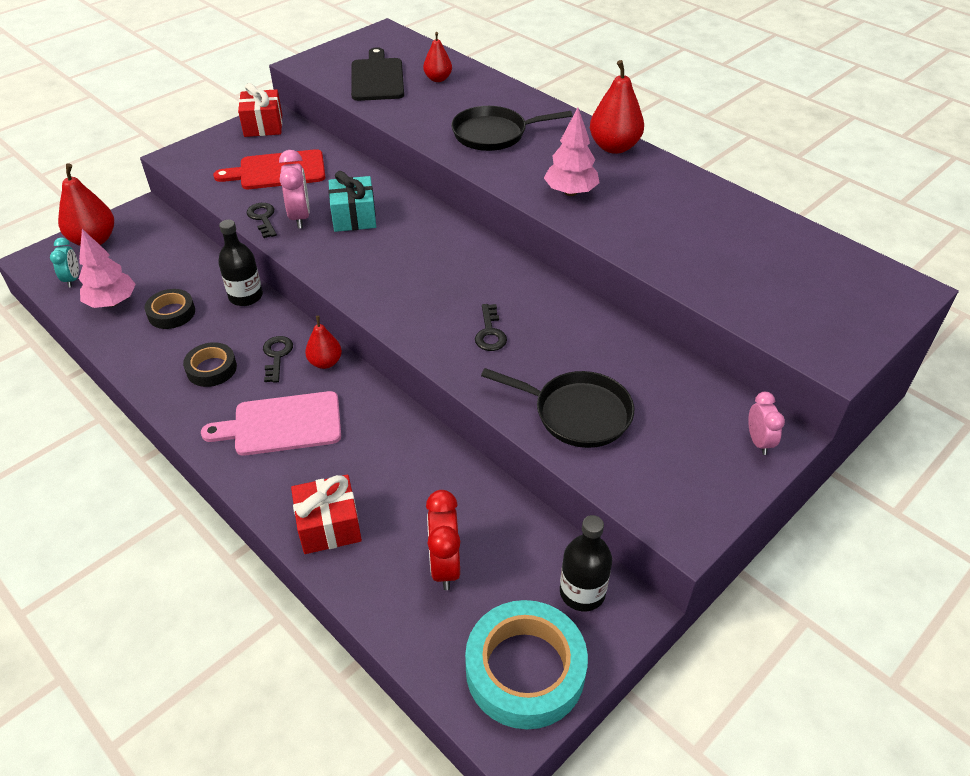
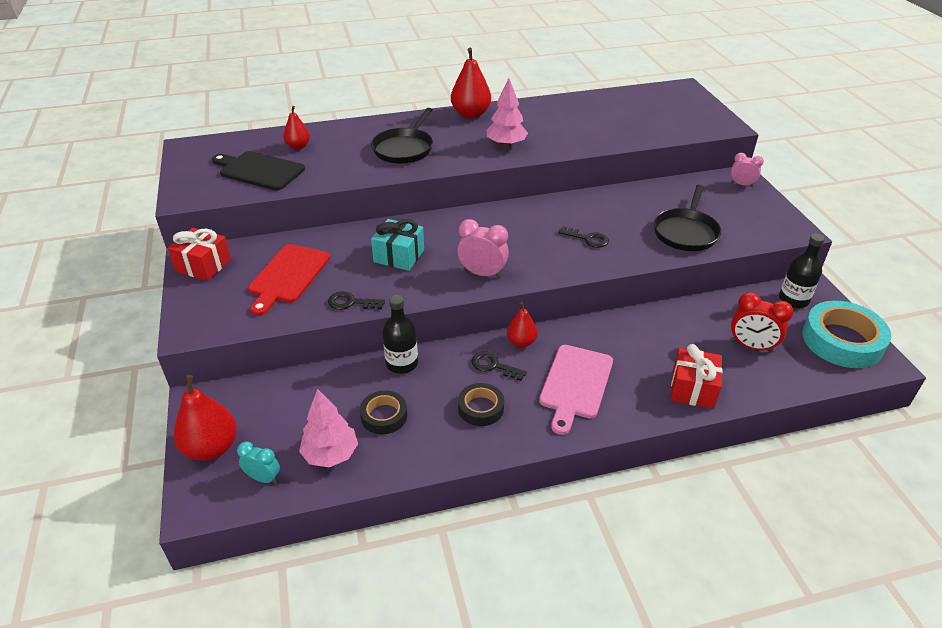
camera: 60 degrees left, 5 degrees down
(300, 217) = (370, 282): pink clock -> pink clock (482, 274)
(577, 413) = (686, 232): black pan -> black pan turned 150 degrees clockwise

